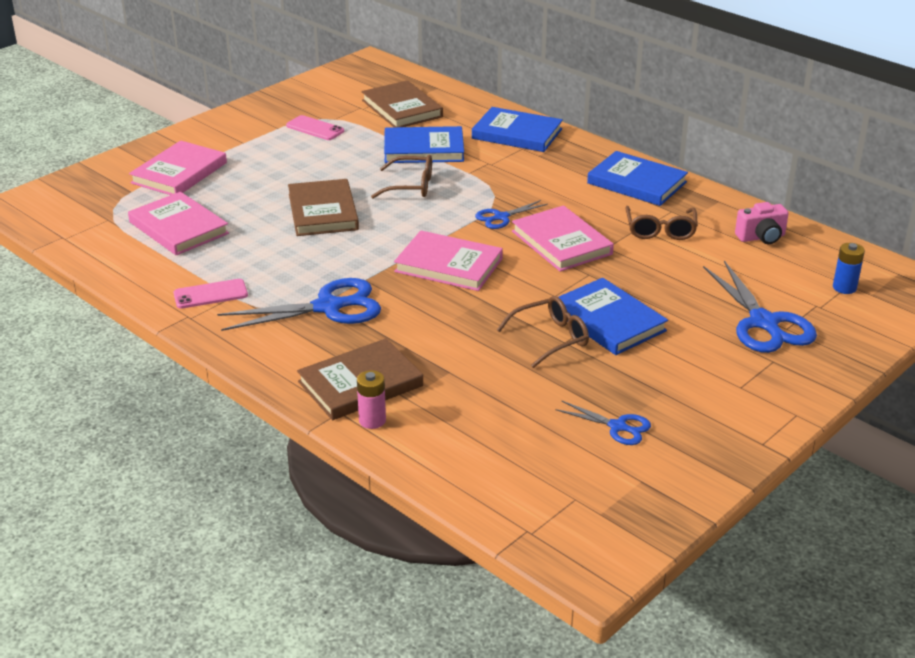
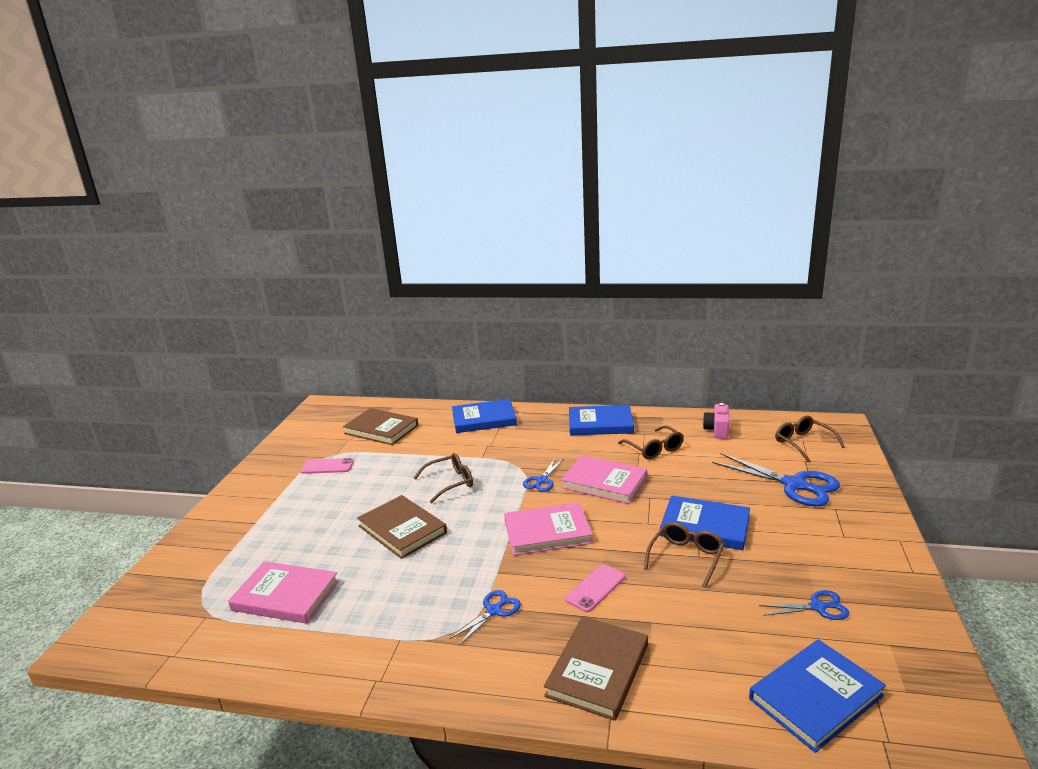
camera: 30 degrees left, 10 degrees down
(179, 173) = (240, 545): pink book -> none
(210, 294) = (377, 647): pink phone -> pink phone (595, 588)
(328, 307) = (493, 611): blue scissors -> blue scissors, size x0.54
(372, 420) = (647, 702): pink battery -> none
(423, 149) = (430, 452): blue book -> blue book (816, 697)
(761, 237) = (717, 430): pink camera -> pink camera turned 150 degrees clockwise
(844, 288) = (803, 443): blue battery -> brown glasses

